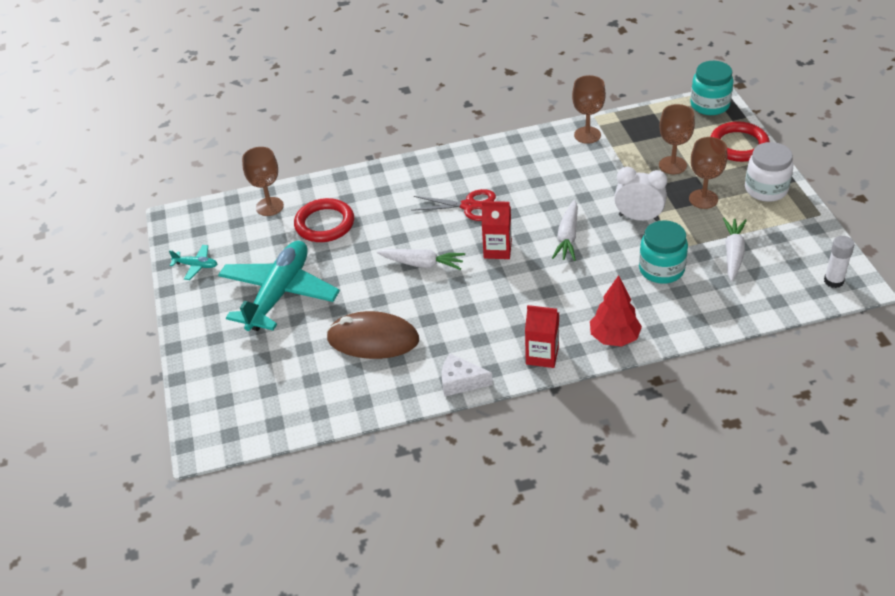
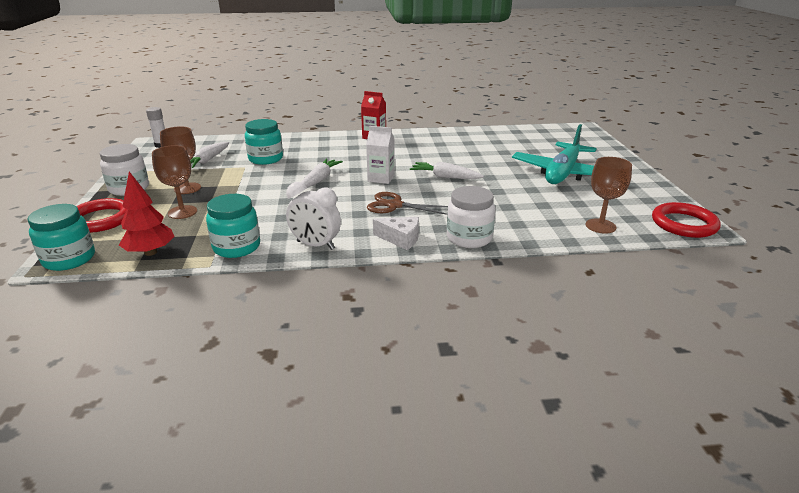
camera: 175 degrees left, 15 degrees down
(196, 265) = (648, 194): turquoise plane -> none
(324, 224) = (536, 208): red ring -> red ring (684, 224)
(373, 339) = (484, 150): brown mouse -> none
(392, 174) = (469, 238): none -> white jar
(460, 382) = (428, 133): white cheese -> white cheese (400, 239)
(469, 206) = (394, 205): red scissors -> brown scissors
(497, 250) = (381, 178): red carton -> white carton
(587, 135) = (236, 247): brown goblet -> turquoise jar
(614, 338) = (324, 138): red tree -> red tree (150, 252)
(638, 217) = (253, 184): white clock -> white clock (315, 245)

